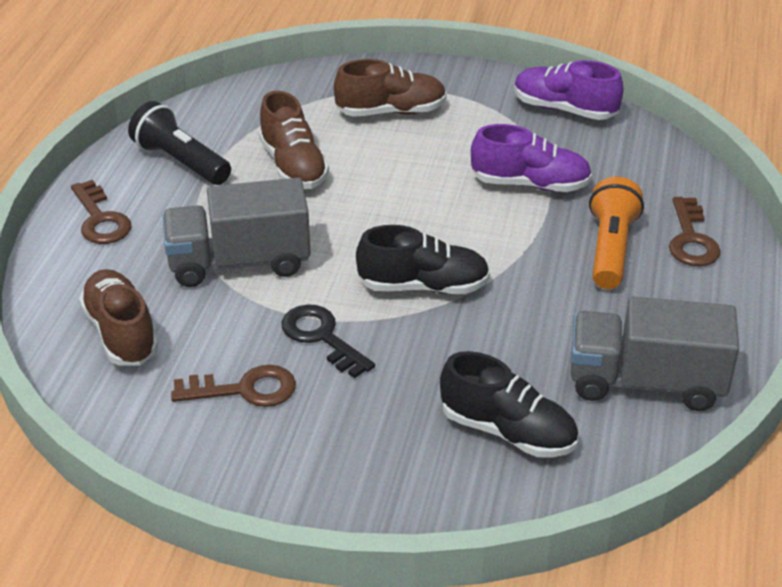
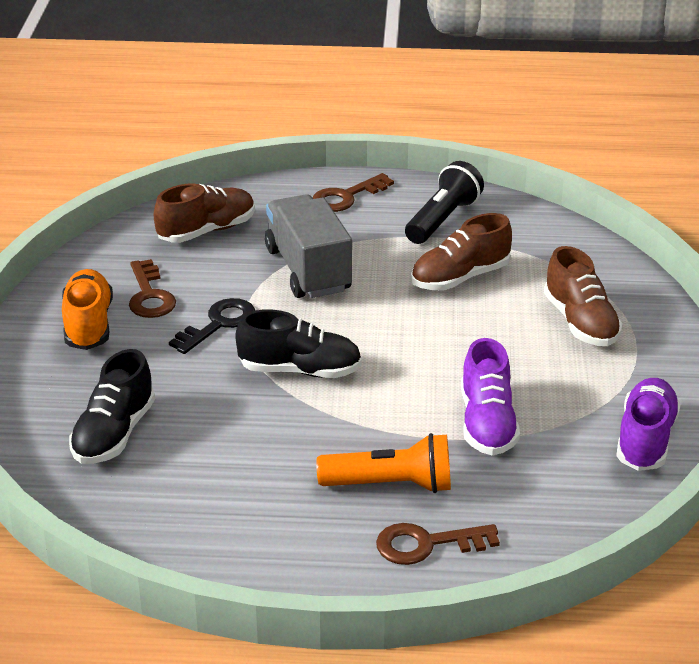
camera: 80 degrees right, 5 degrees down
(289, 446) = (88, 325): none -> orange shoe
(423, 286) = (300, 370): black shoe -> black shoe turned 75 degrees counterclockwise
(645, 382) = (188, 515): grey truck -> none

